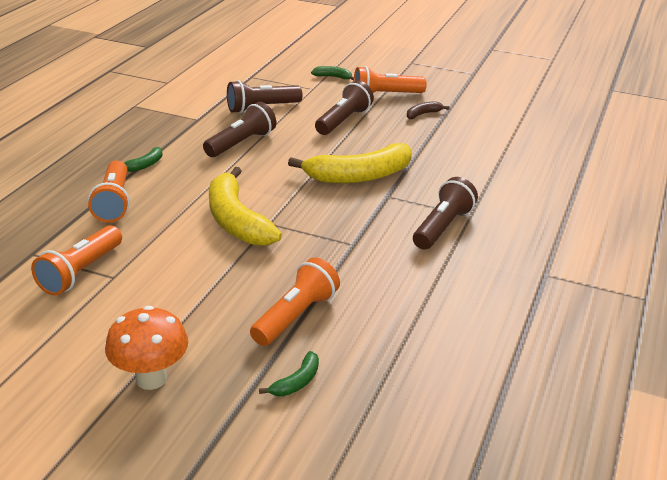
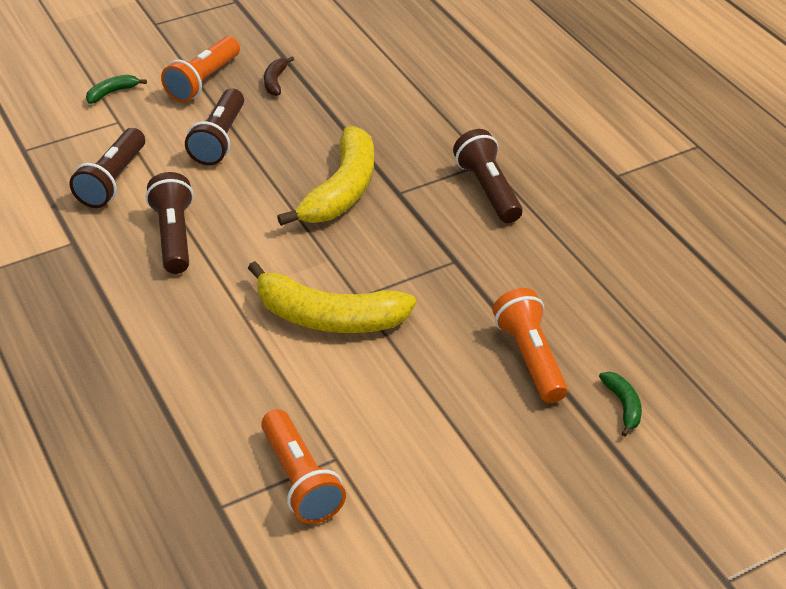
camera: 50 degrees left, 10 degrees up
(114, 202) = (185, 394): orange flashlight -> none
(144, 165) = (129, 333): green banana -> none
(151, 378) = (533, 501): orange mushroom -> none
(343, 121) = (219, 139): brown flashlight -> brown flashlight turned 150 degrees counterclockwise

